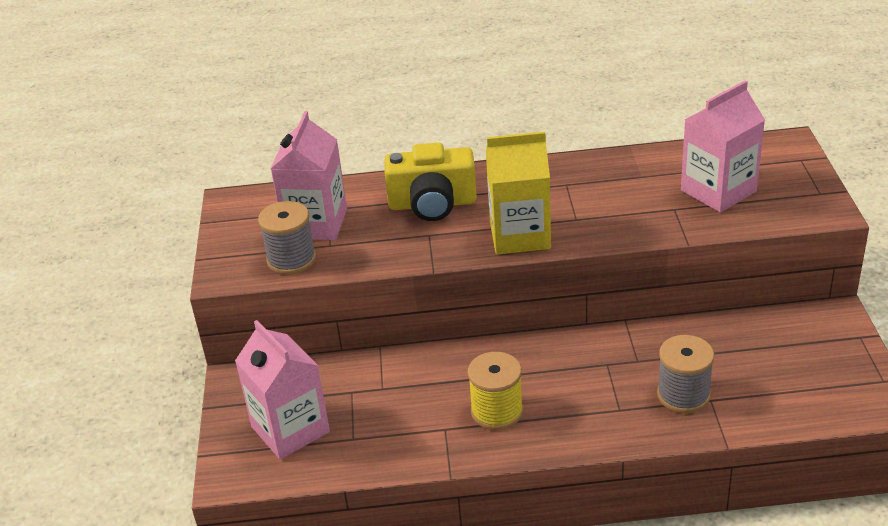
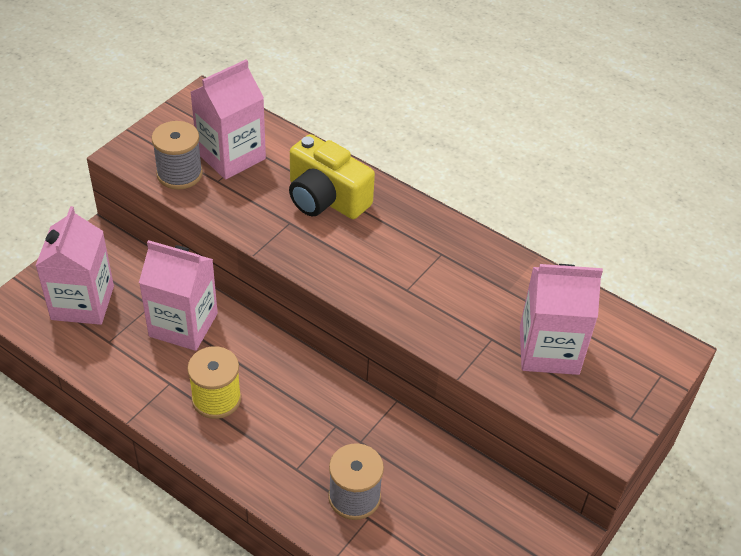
camera: 35 degrees right, 10 degrees up
(398, 385) = (183, 325): none -> pink carton
(520, 235) = (348, 272): yellow carton -> none

